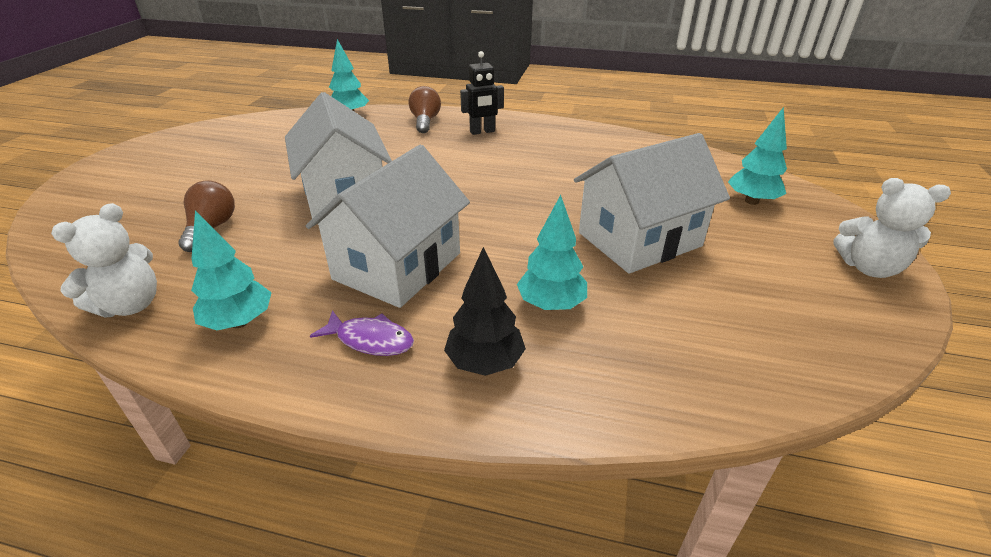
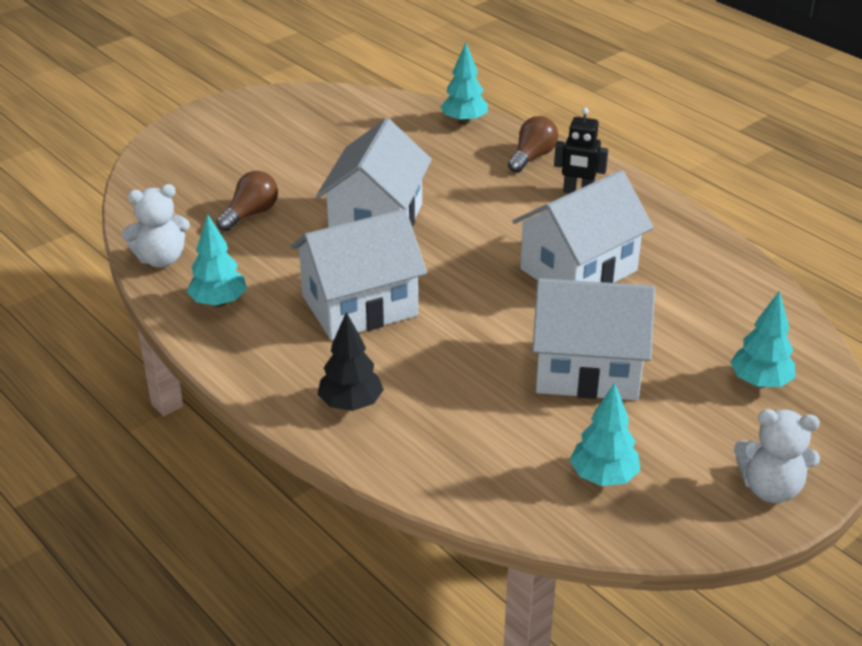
camera: 35 degrees right, 0 degrees up
(370, 340) = (291, 354): purple fish -> none
(543, 176) = (578, 270): none -> white house
(551, 304) = (443, 388): turquoise tree -> turquoise tree (603, 477)
(868, 268) = (770, 488): white teddy bear -> white teddy bear turned 45 degrees counterclockwise

